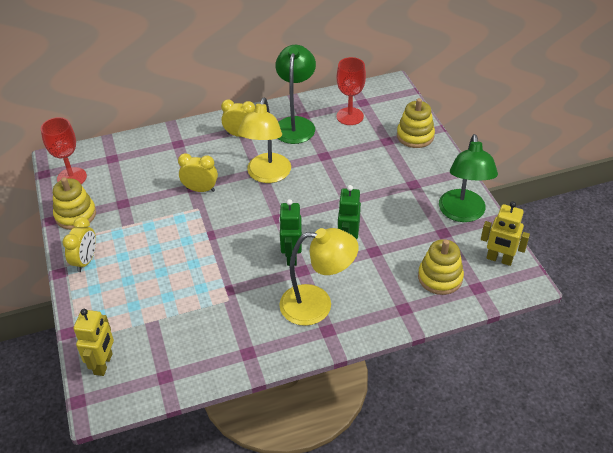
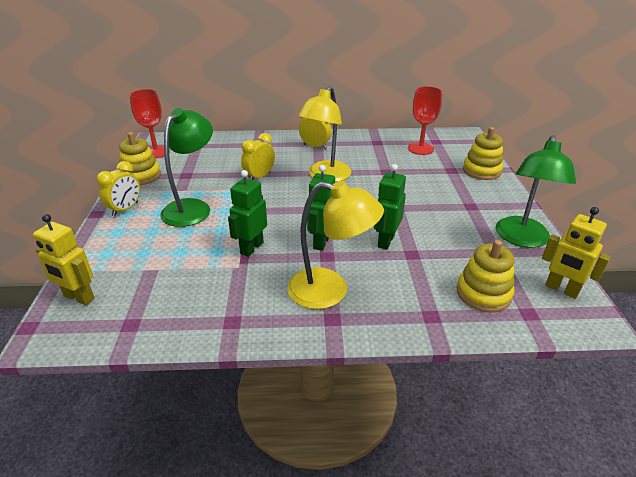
camera: 15 degrees right, 10 degrees down
(103, 364) = (79, 297): yellow robot -> yellow robot turned 90 degrees clockwise
(200, 189) = (259, 176): yellow clock -> yellow clock turned 75 degrees counterclockwise
(231, 277) = (251, 248): none -> green robot
(295, 124) = (367, 147): green lamp -> green lamp (192, 207)

